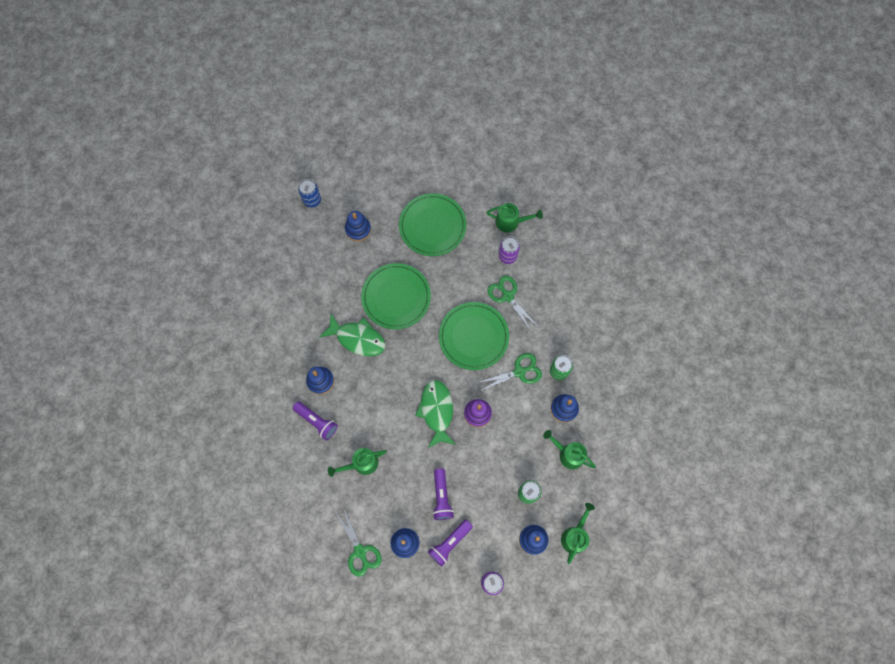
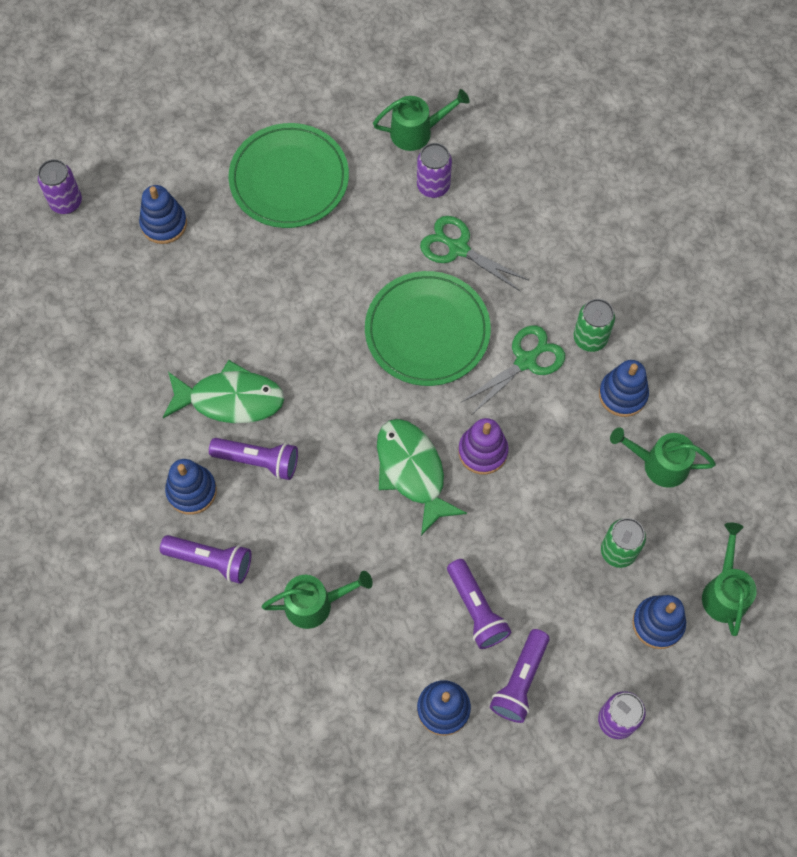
camera: 20 degrees left, 5 degrees down
(312, 200) = (66, 202): blue can -> purple can
(360, 377) = (258, 461): none -> purple flashlight
(360, 551) = (370, 752): green scissors -> none
(361, 464) = (316, 603): green watering can -> green watering can turned 150 degrees counterclockwise
(396, 297) = (271, 311): green plate -> none

